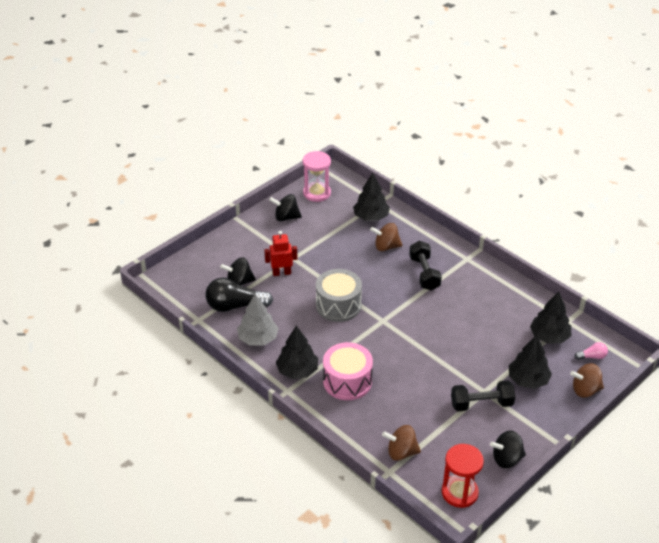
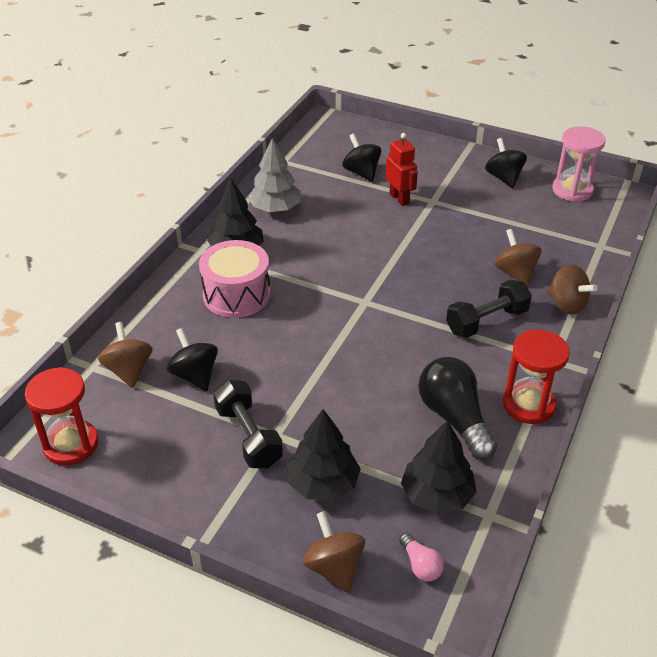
camera: 70 degrees right, 0 degrees up
(235, 306) = (320, 179): black light bulb -> black light bulb (454, 418)
(338, 305) = (370, 256): grey drum -> none
(371, 217) = (565, 246): black tree -> none
(424, 236) = (566, 304): none -> brown spinning top
(497, 280) = (528, 405): none -> red hourglass
(506, 459) = (148, 486): black spinning top -> black spinning top (195, 375)

